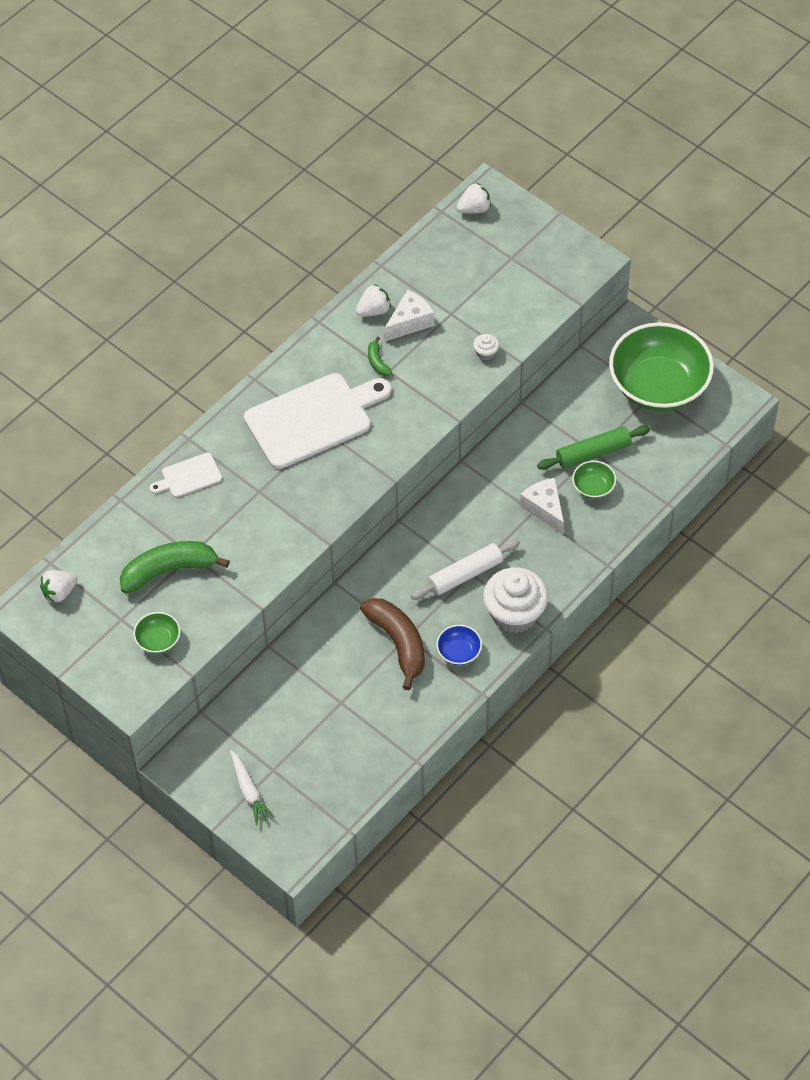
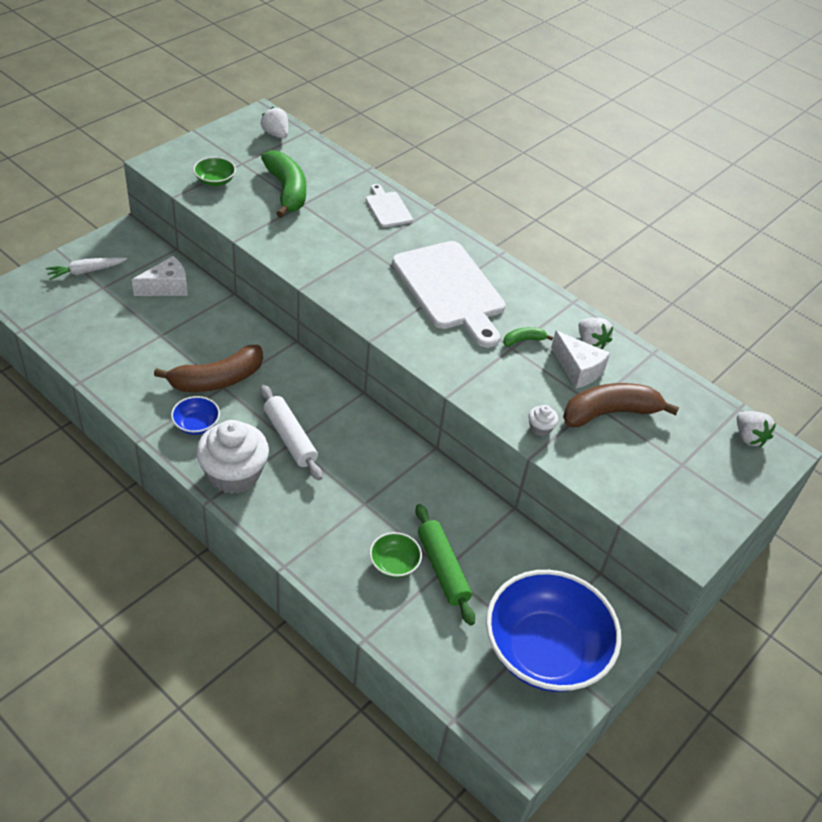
camera: 85 degrees right, 10 degrees down
(460, 302) = (610, 413): none -> brown banana
(545, 509) = (367, 514): white cheese -> white cheese (167, 287)
(658, 385) = (545, 650): green bowl -> blue bowl

